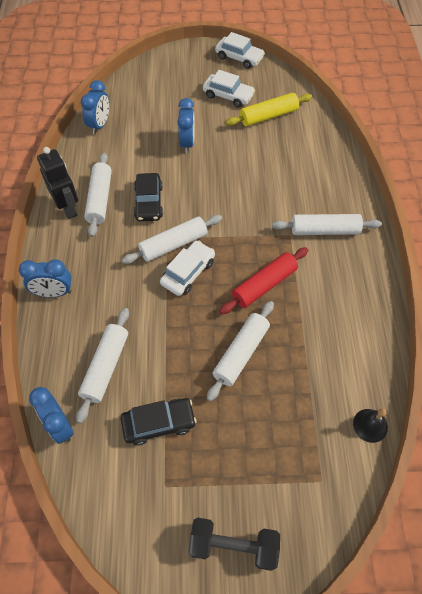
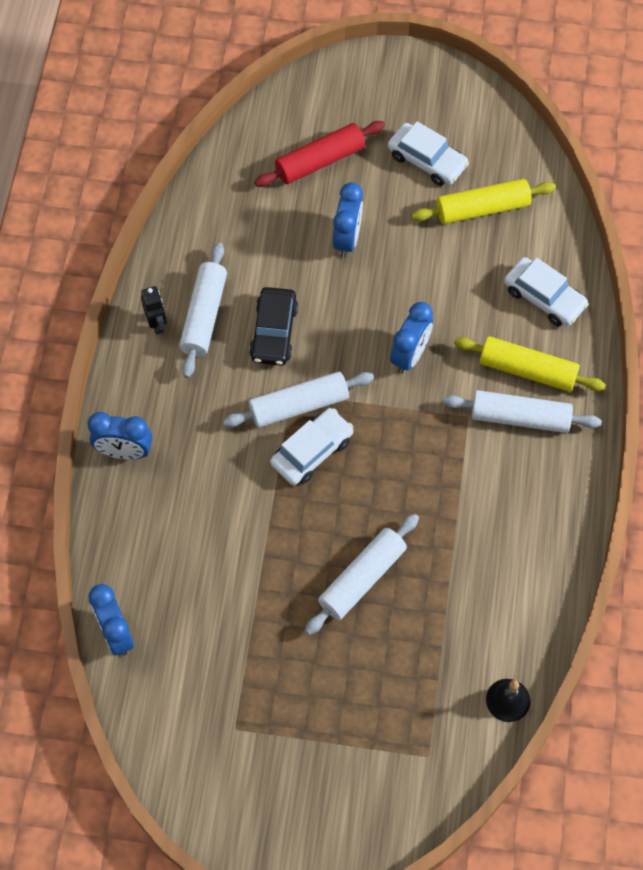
camera: 10 degrees right, 5 degrees up
(68, 208) = (157, 324): black robot -> black robot, size x0.58
(100, 125) = (219, 186): blue clock -> blue clock (410, 355)
(106, 367) = (182, 567): white rolling pin -> none
(159, 423) = (239, 651): black car -> none
(233, 545) = (305, 809): black dumbbell -> none
(239, 58) = (459, 88): white car -> white car (544, 298)
(264, 285) = (414, 487): red rolling pin -> red rolling pin (320, 161)
(321, 201) = (527, 370): none -> yellow rolling pin

